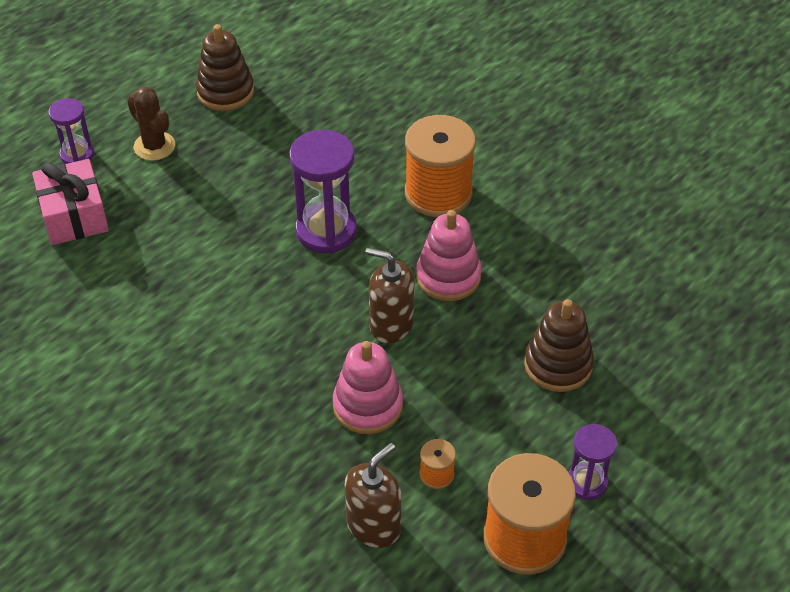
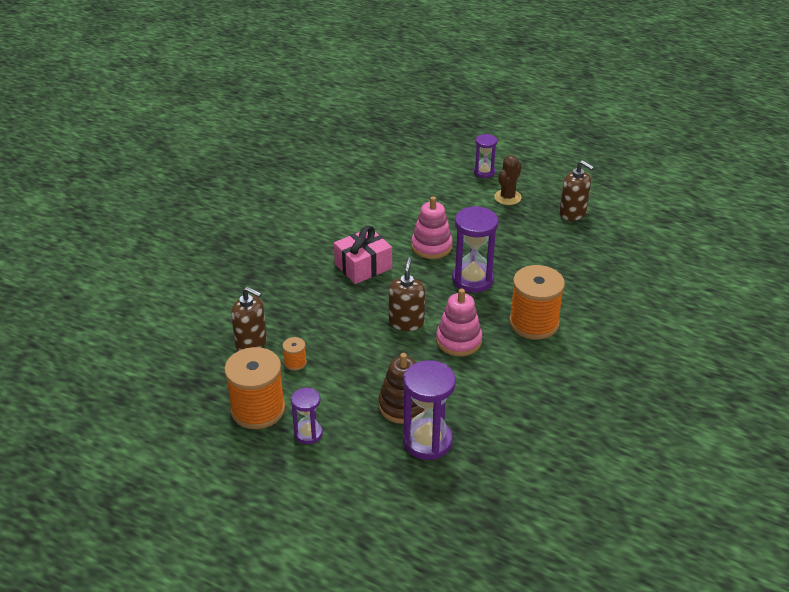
camera: 75 degrees right, 10 degrees down
(74, 216) = (436, 183): pink gift -> pink gift (363, 266)
(225, 92) = (573, 213): brown stacking toy -> brown soap dispenser
(368, 406) = (338, 324): pink stacking toy -> pink stacking toy (431, 246)
(628, 353) = (427, 441): none -> purple hourglass

